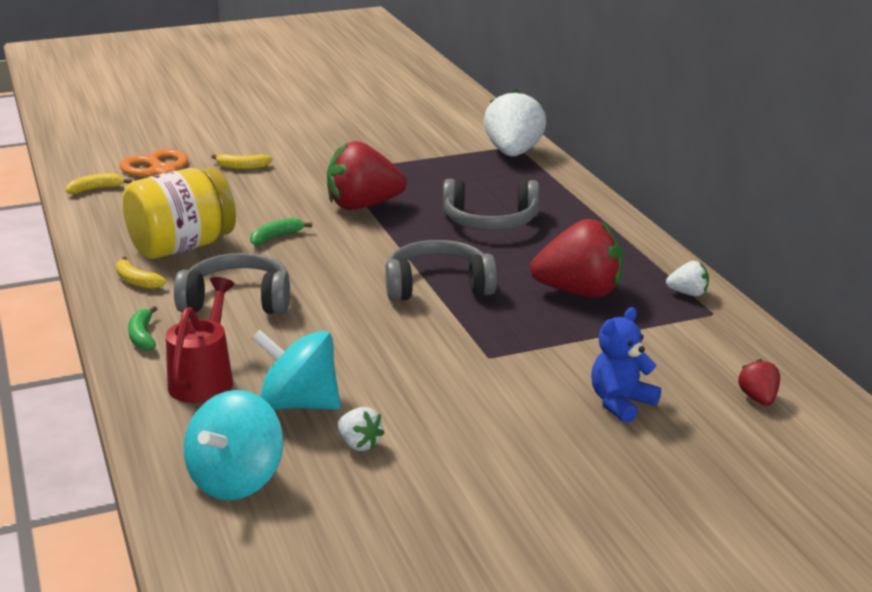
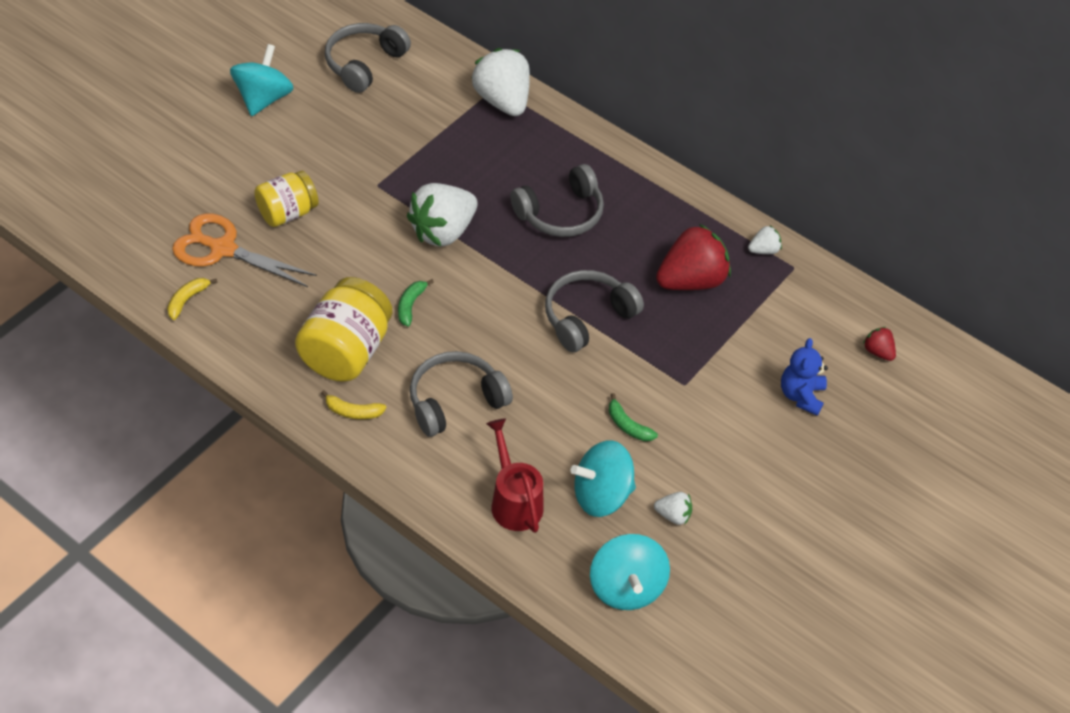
camera: 35 degrees left, 25 degrees up
(142, 336) = (423, 475): green banana -> green banana (628, 425)
(242, 167) = (287, 213): yellow banana -> yellow jar
(305, 112) = (263, 99): none -> turquoise spinning top
(363, 206) = (443, 231): red strawberry -> white strawberry
(413, 113) = (364, 64): none -> grey headphones

